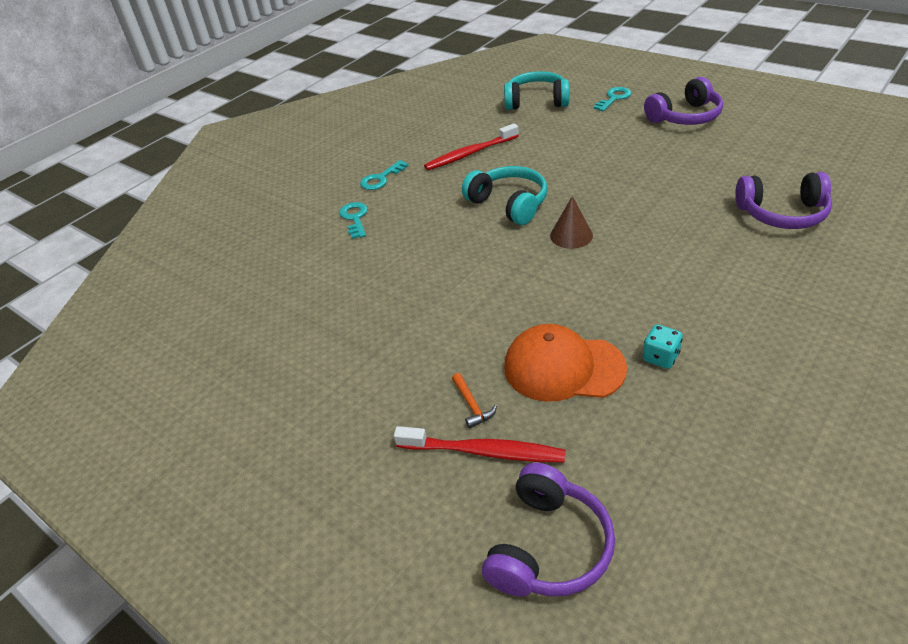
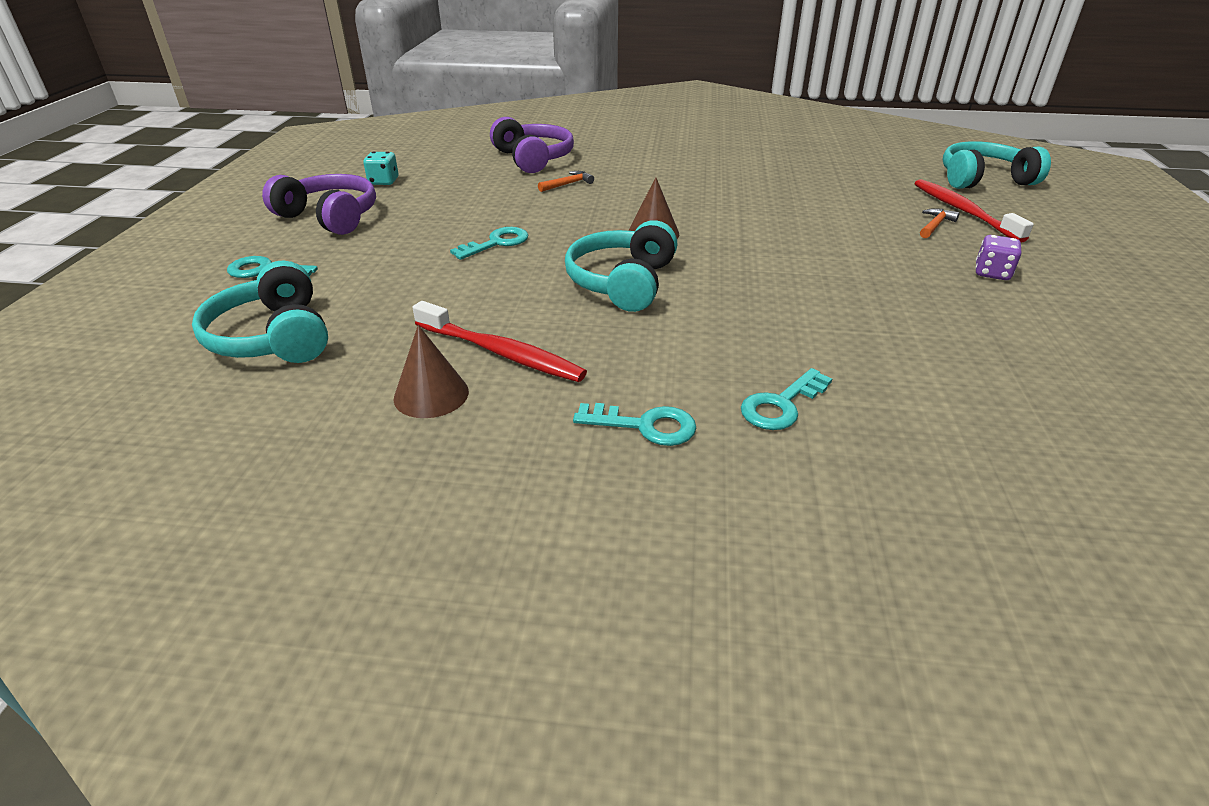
camera: 125 degrees left, 5 degrees down
(377, 381) = (992, 273): none -> purple dice
(453, 134) = (431, 394): none -> brown cone
(548, 547) = (983, 179): purple headphones -> turquoise headphones
(563, 367) = (839, 202): orange cap -> none
(600, 169) = (496, 243): none -> turquoise key
(660, 357) = (776, 175): turquoise dice -> turquoise dice (383, 181)
(701, 219) = (567, 184): none -> orange hammer

